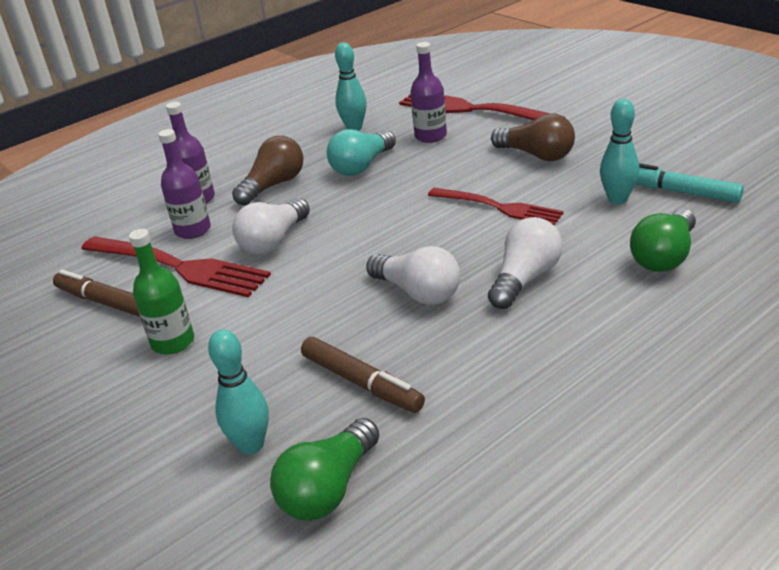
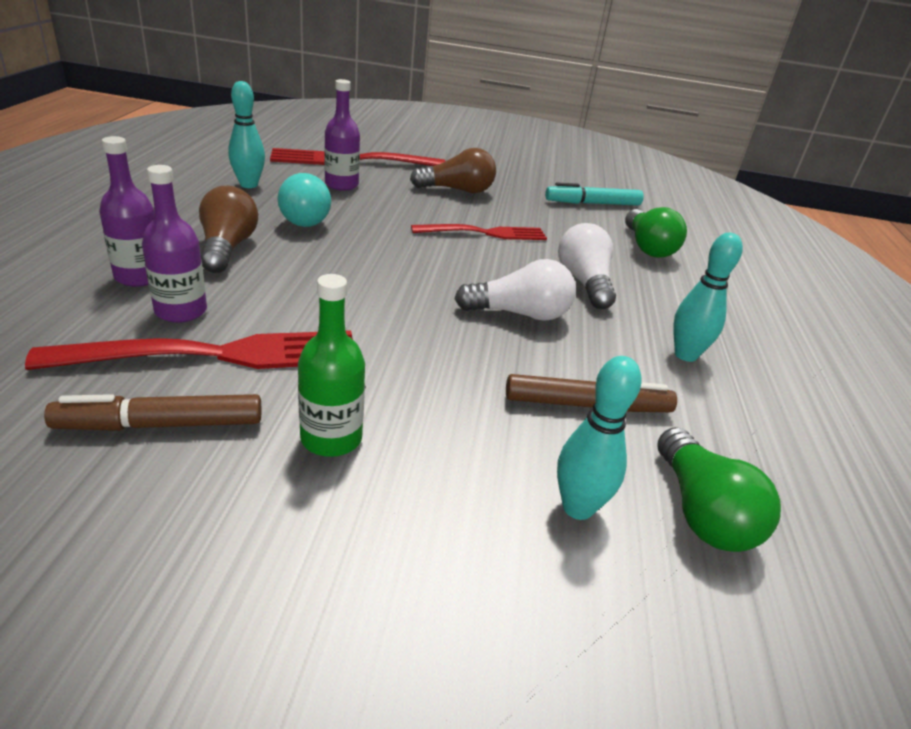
camera: 50 degrees left, 0 degrees up
(273, 241) = (306, 301): white light bulb -> none
(617, 199) = (562, 214): turquoise bowling pin -> turquoise bowling pin (685, 355)

